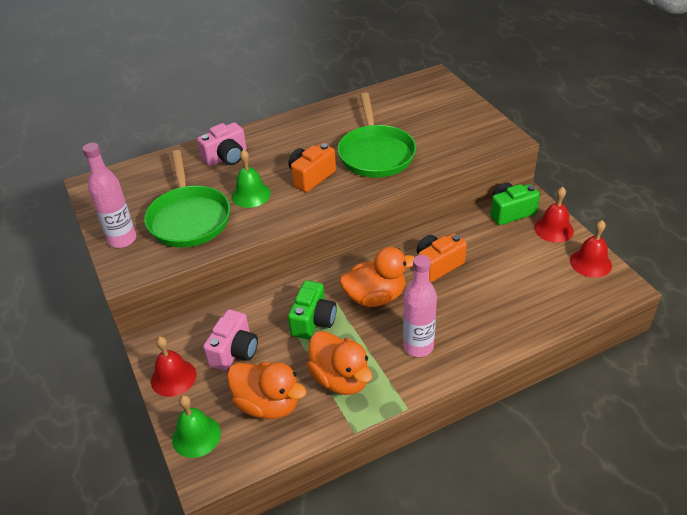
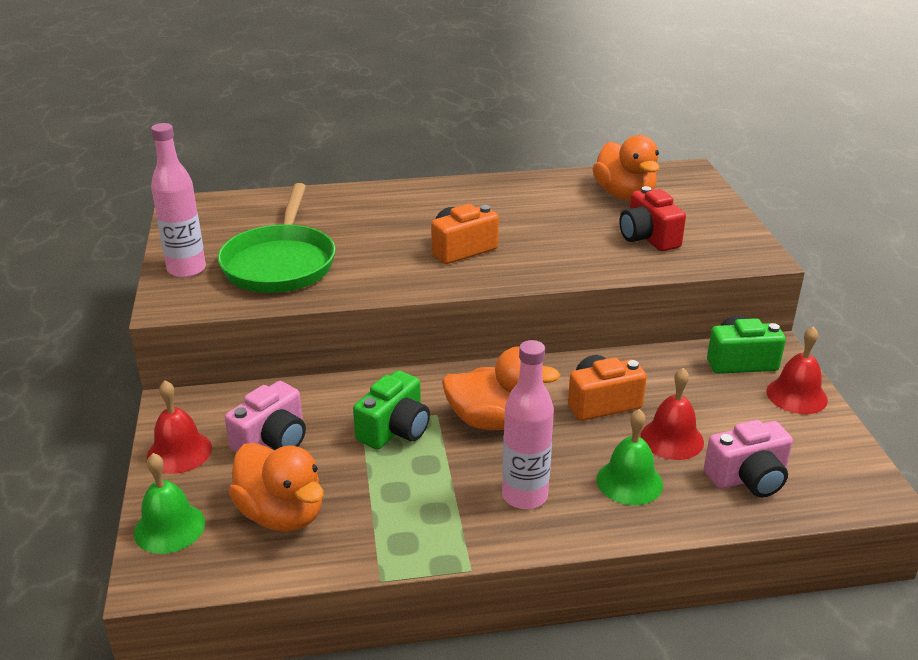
camera: 15 degrees right, 10 degrees down
(226, 157) = (364, 209): pink camera -> pink camera (748, 478)
(251, 194) = (372, 253): green bell -> green bell (629, 482)
(340, 379) = (395, 509): orange duck -> orange duck (624, 195)
(376, 153) = (562, 240): green pan -> none
(431, 139) = (648, 238): none -> red camera
(590, 263) = (836, 450): red bell -> red bell (672, 439)

